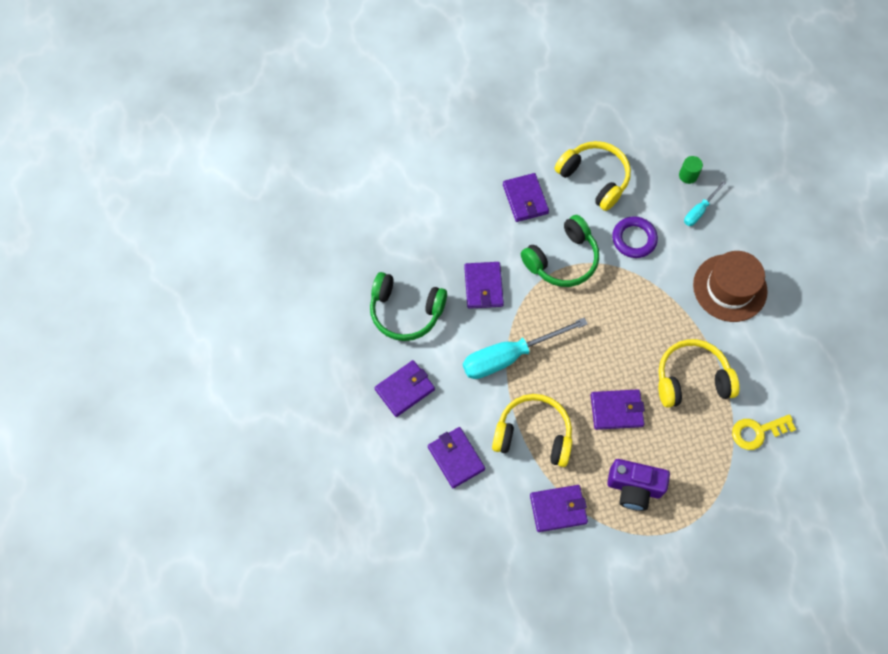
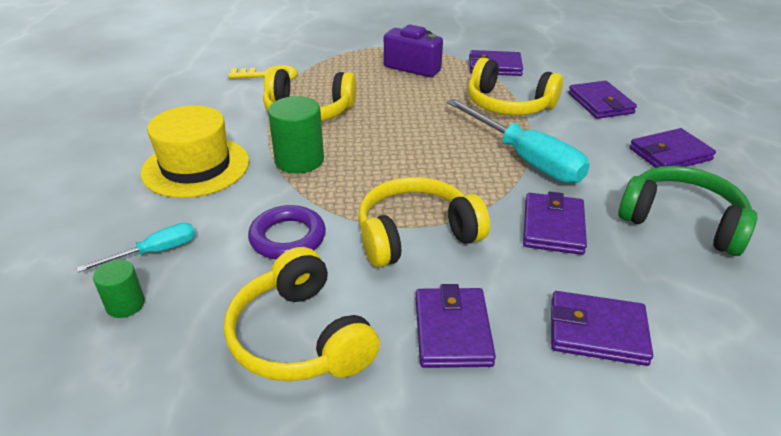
camera: 165 degrees left, 30 degrees down
(509, 356) = (525, 158): turquoise screwdriver -> turquoise screwdriver turned 60 degrees clockwise
(562, 259) = (416, 235): green headphones -> yellow headphones
(616, 410) = (407, 105): purple wallet -> purple wallet (597, 332)
(665, 313) = (299, 160): none -> green cylinder
(730, 288) = (196, 167): brown hat -> yellow hat

